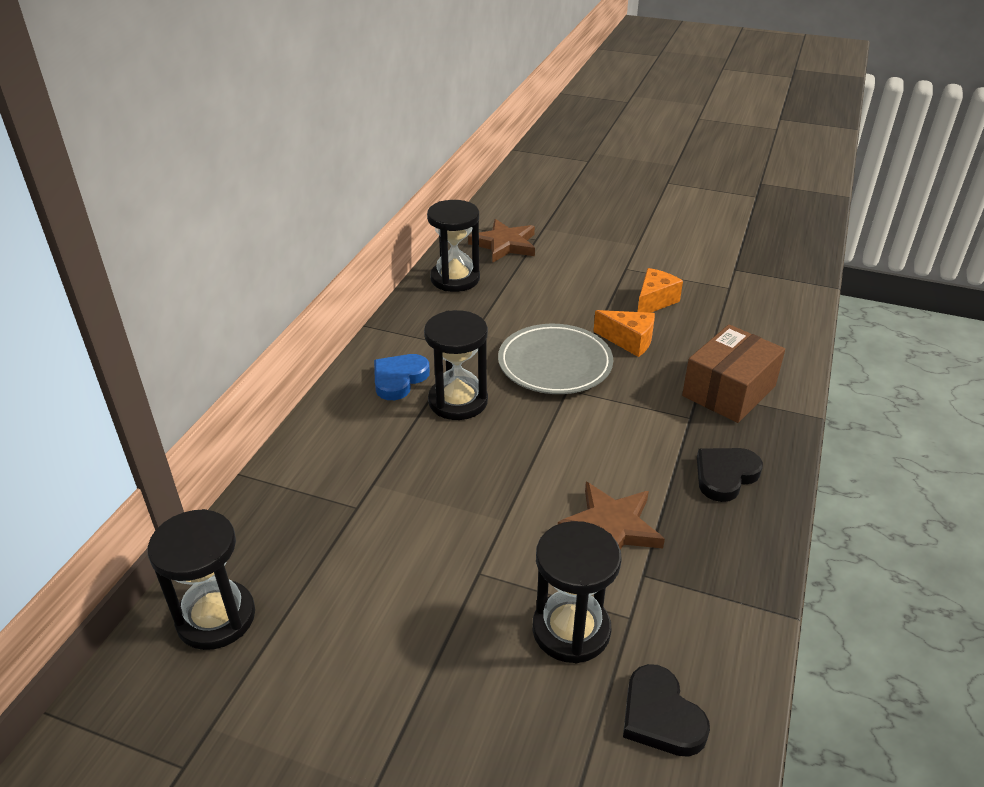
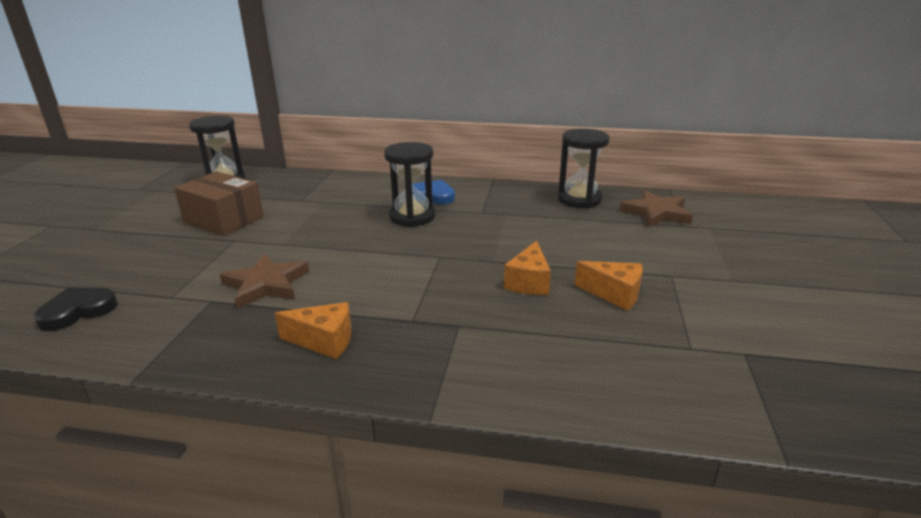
camera: 80 degrees right, 10 degrees down
(555, 364) = (474, 248): grey plate -> none
(571, 630) = (170, 274): black hourglass -> none
(725, 475) = (324, 341): black heart -> orange cheese
(729, 391) = (463, 345): brown box -> brown box (224, 219)

